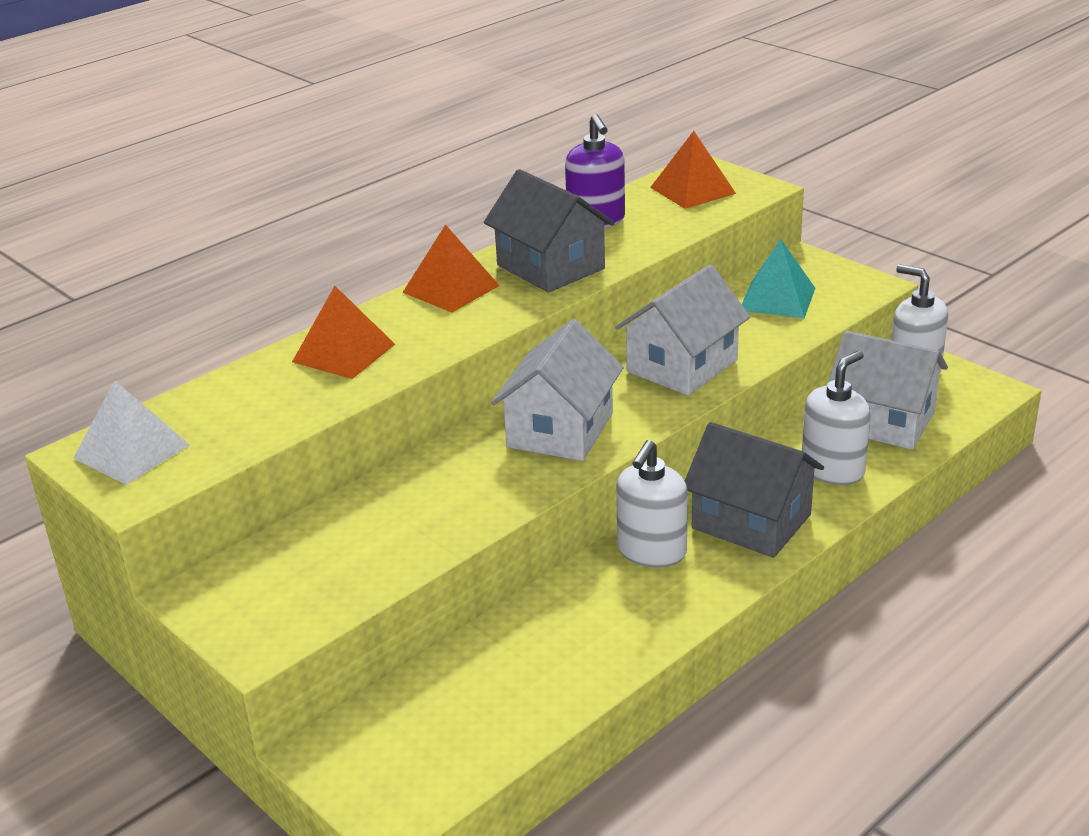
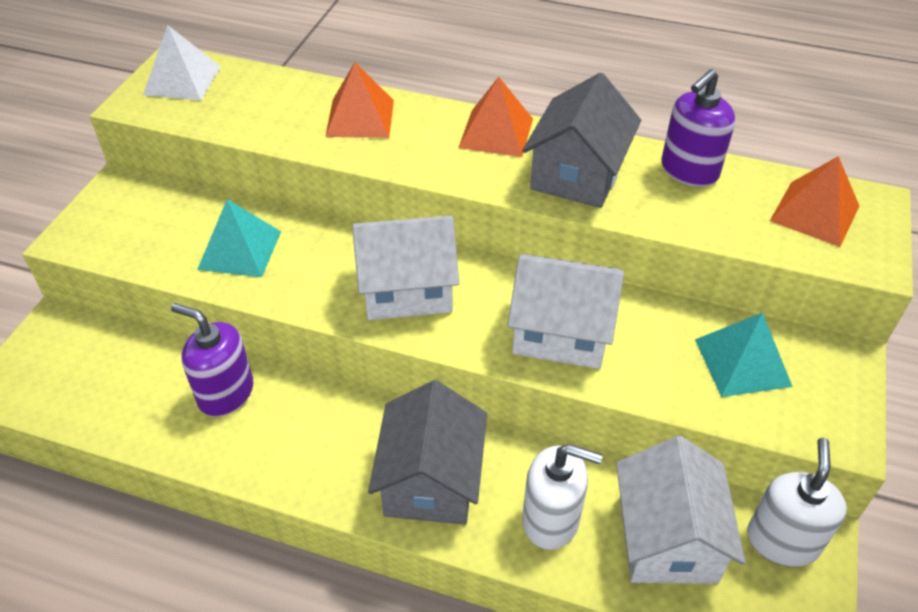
camera: 60 degrees right, 15 degrees up
(406, 520) = (240, 250): none -> turquoise pyramid
(549, 627) = (225, 393): none -> purple soap dispenser
(651, 551) = (352, 422): white soap dispenser -> none

